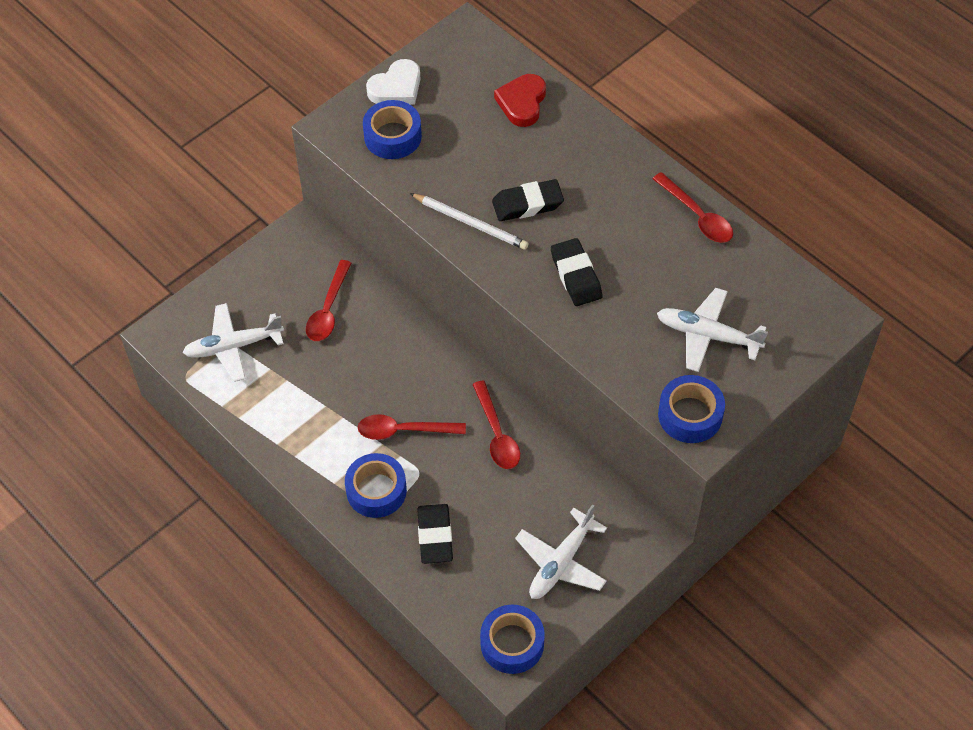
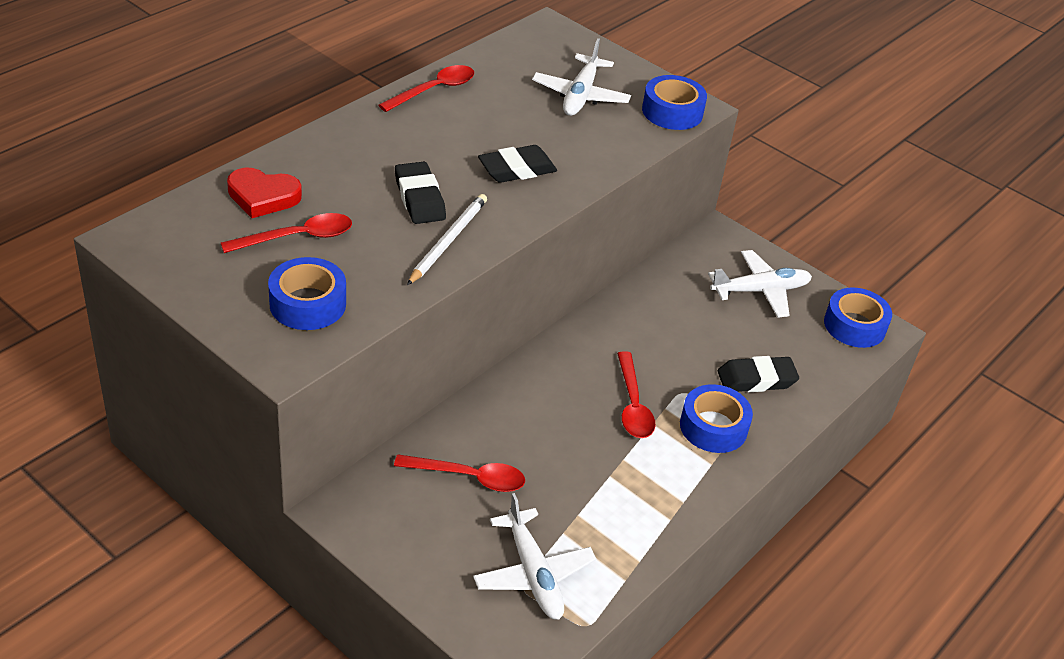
camera: 100 degrees left, 15 degrees down
(396, 88) = (222, 300): white heart -> none
(497, 434) = (624, 331): red spoon -> red spoon (297, 237)
(561, 562) = (760, 291): white plane -> white plane turned 45 degrees counterclockwise

